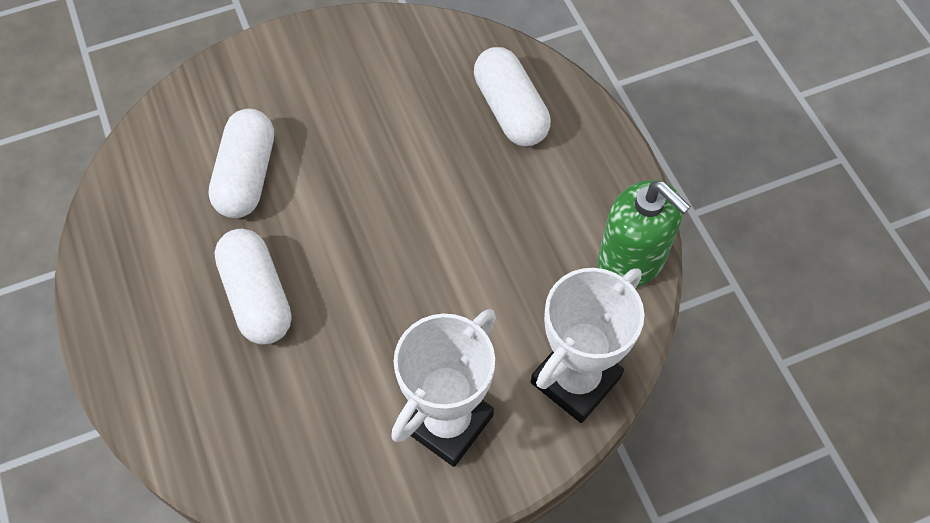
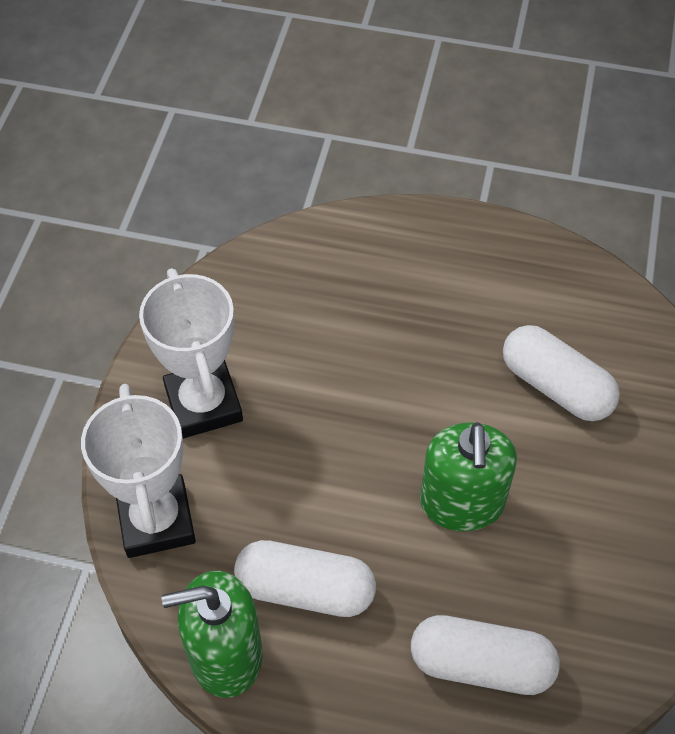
camera: 125 degrees right, 5 degrees down
(257, 297) = (421, 334): white capsule -> white capsule (305, 589)
(398, 183) = (462, 503): none -> green soap dispenser

